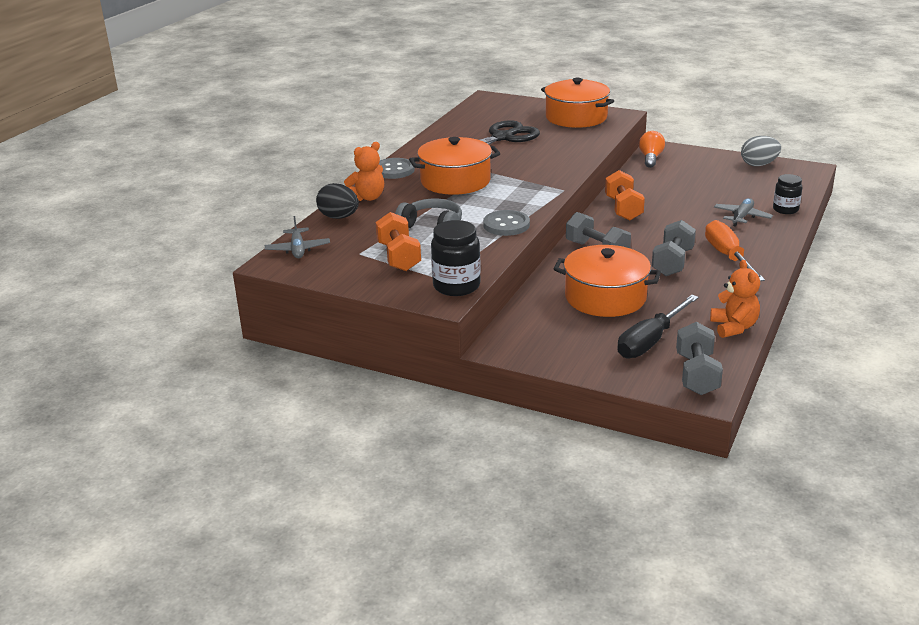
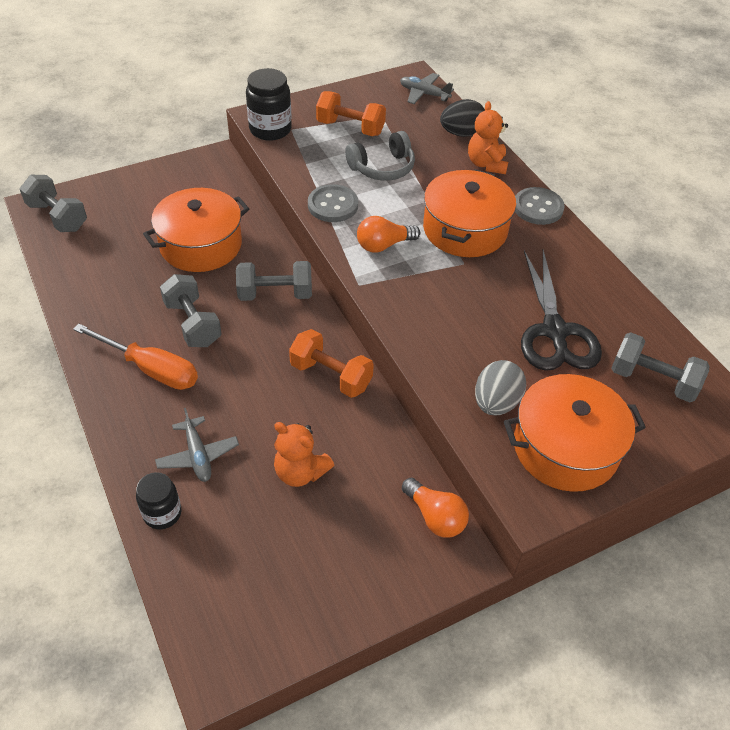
camera: 125 degrees right, 20 degrees up
(496, 113) = (652, 380): none -> grey dumbbell
(516, 196) = (383, 245): none -> orange light bulb
(650, 341) = (119, 225): black screwdriver -> none
(733, 327) = (68, 278): orange teddy bear -> orange teddy bear (300, 472)
(758, 164) = (292, 622): grey egg -> grey egg (496, 403)

